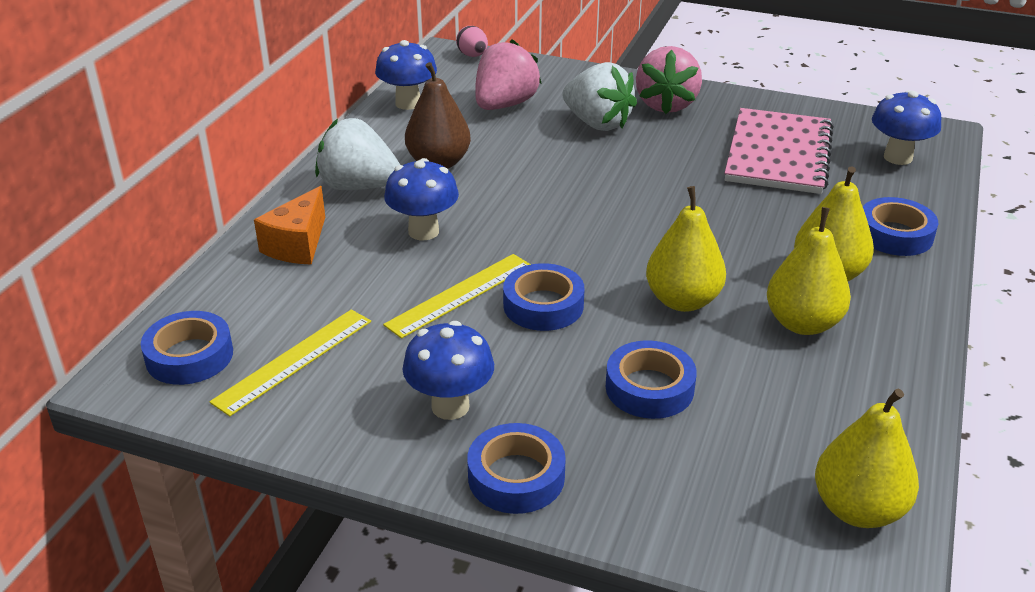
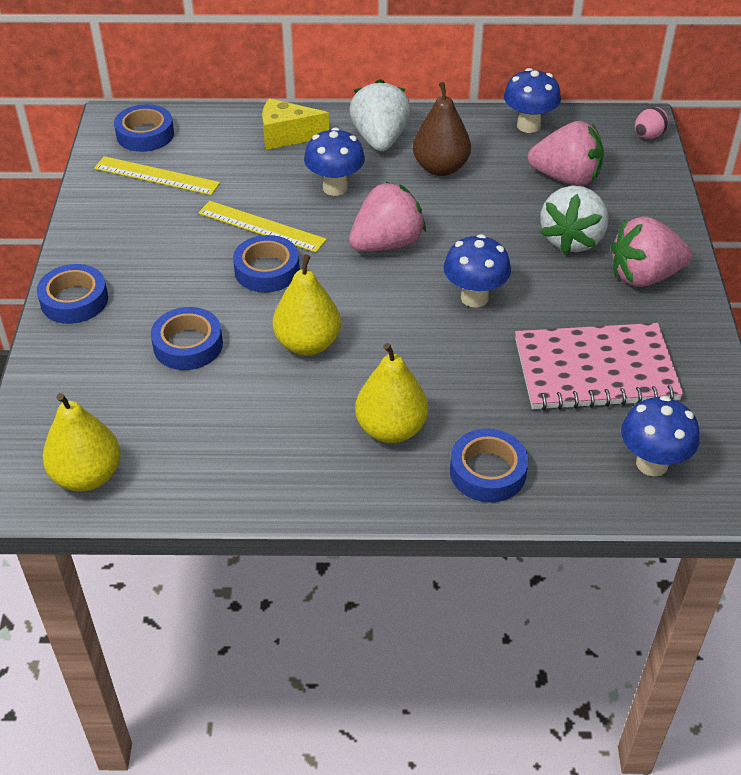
camera: 70 degrees right, 10 degrees up
(297, 245) = (287, 136): orange cheese -> yellow cheese
(450, 406) = (134, 254): blue mushroom -> blue mushroom (474, 297)
(544, 219) = (387, 244): none -> pink strawberry
(802, 323) = (307, 420): yellow pear -> none

